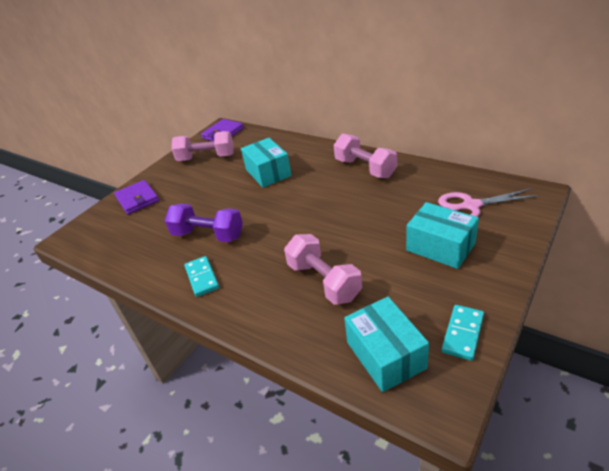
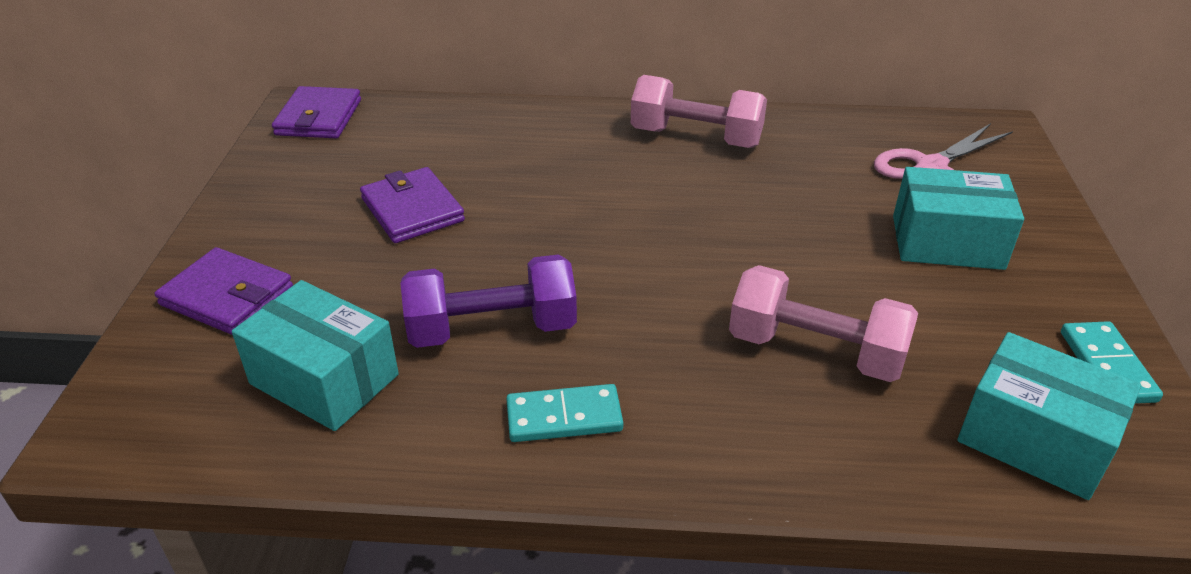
camera: 35 degrees left, 0 degrees up
(202, 277) = (564, 417): turquoise domino -> turquoise domino turned 45 degrees counterclockwise
(206, 158) = (327, 174): pink dumbbell -> none
(222, 179) = (412, 210): none -> purple wallet
(268, 173) = (507, 179): turquoise box -> turquoise box (324, 379)

